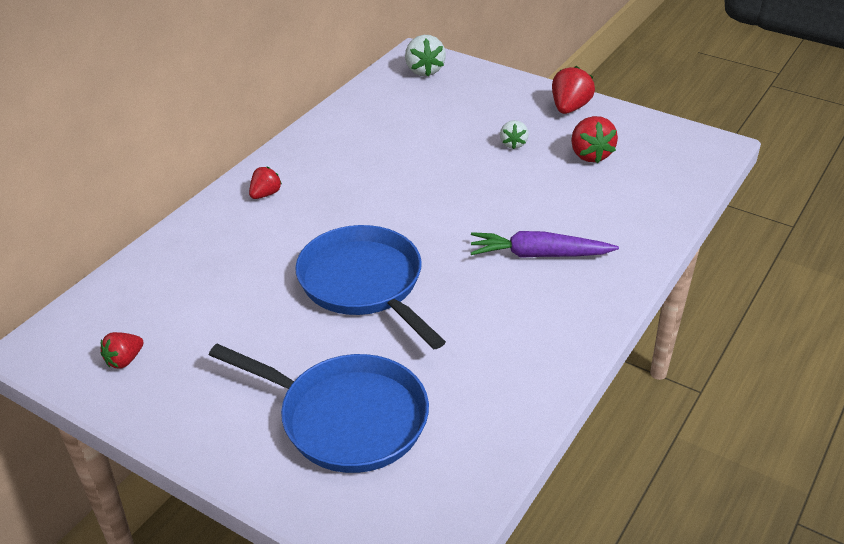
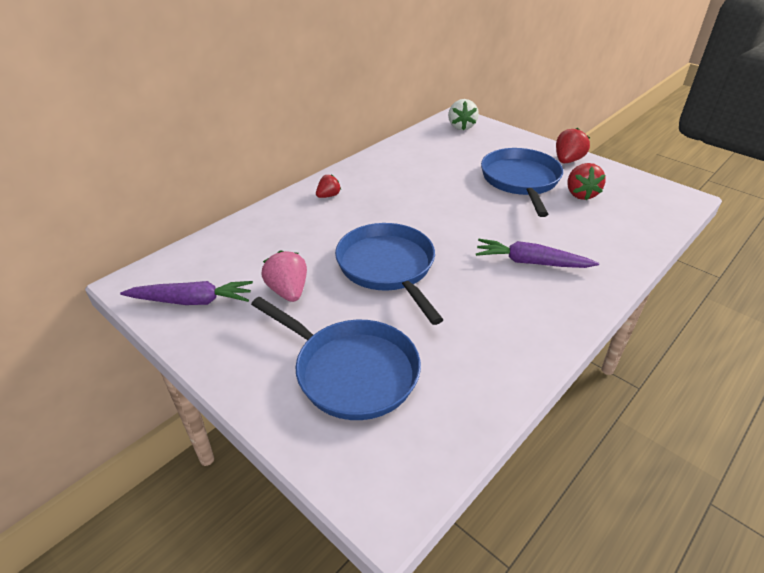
camera: 10 degrees right, 0 degrees up
(124, 360) = (192, 301): red strawberry -> purple carrot
(245, 331) = (288, 291): none -> pink strawberry
(513, 144) = (521, 181): white strawberry -> blue pan

